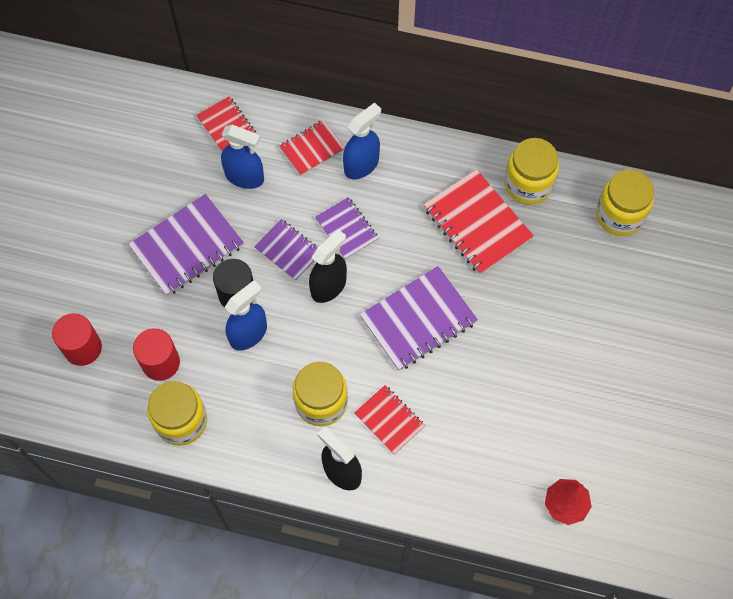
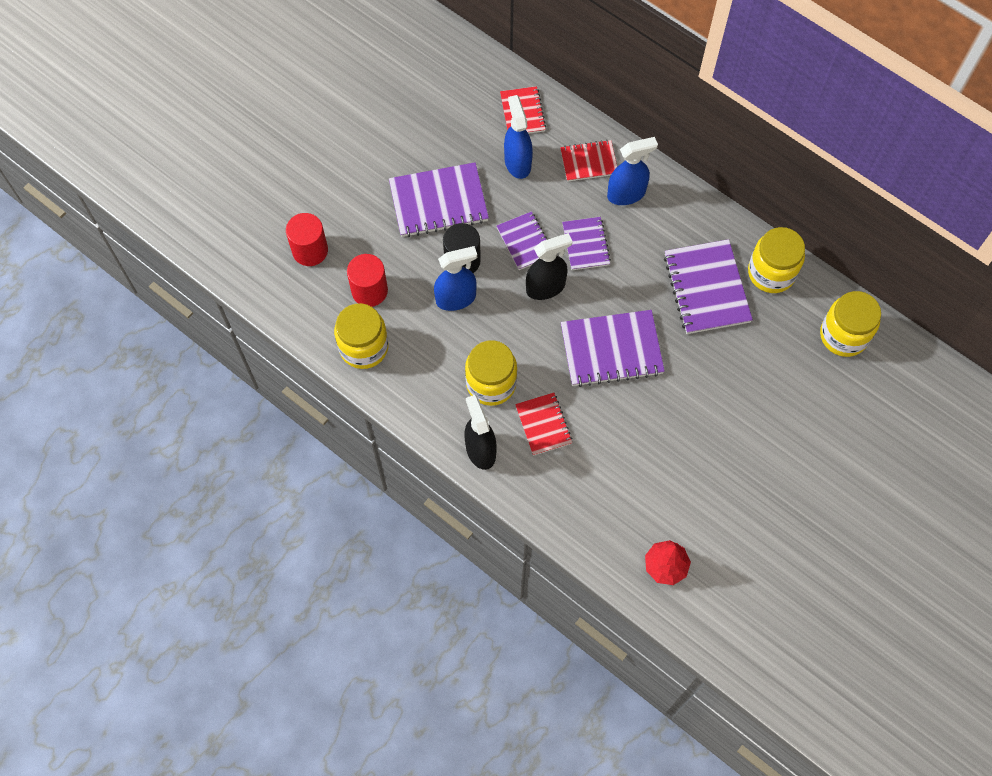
camera: 25 degrees right, 0 degrees up
(245, 177) = (517, 162): blue spray bottle -> blue spray bottle turned 150 degrees counterclockwise
(477, 224) = (706, 288): red notebook -> purple notebook

